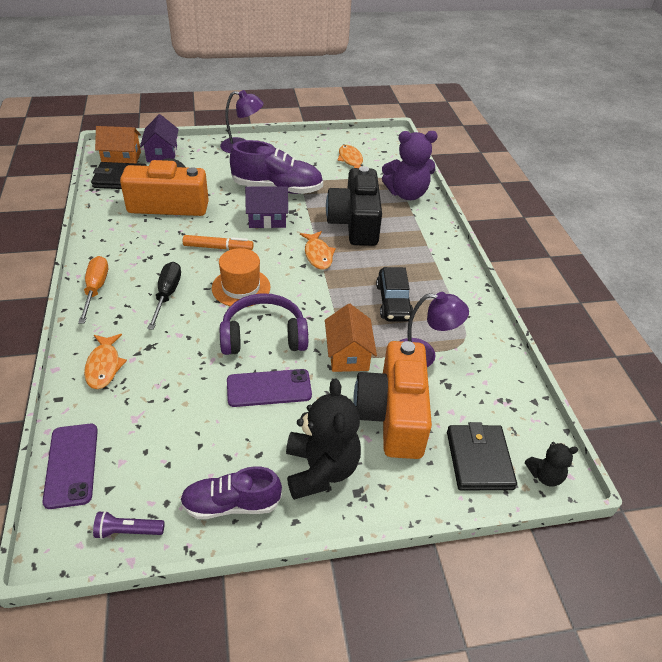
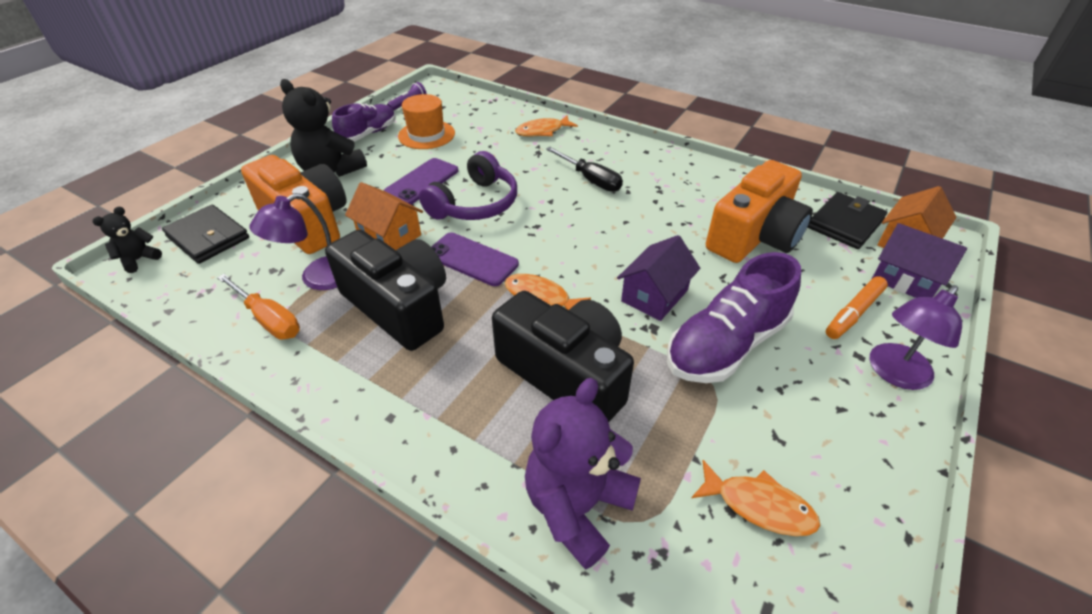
camera: 135 degrees right, 0 degrees up
(71, 465) = (476, 102): purple phone -> purple phone (472, 259)
(96, 289) = (639, 152): orange screwdriver -> orange screwdriver (269, 319)
(104, 366) = (542, 131): orange fish -> orange fish turned 60 degrees counterclockwise
(218, 248) = (632, 234): orange marker -> orange marker (853, 313)
(241, 287) = (552, 220): orange hat -> orange hat (426, 135)
(393, 302) = (399, 306): black car -> black camera

